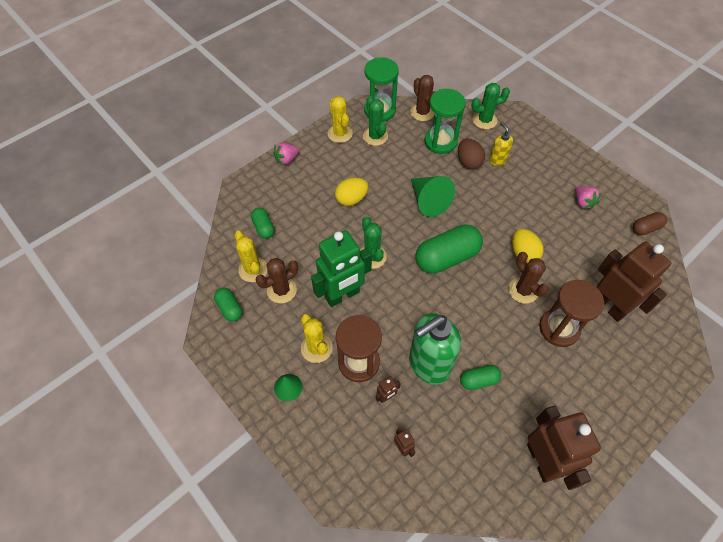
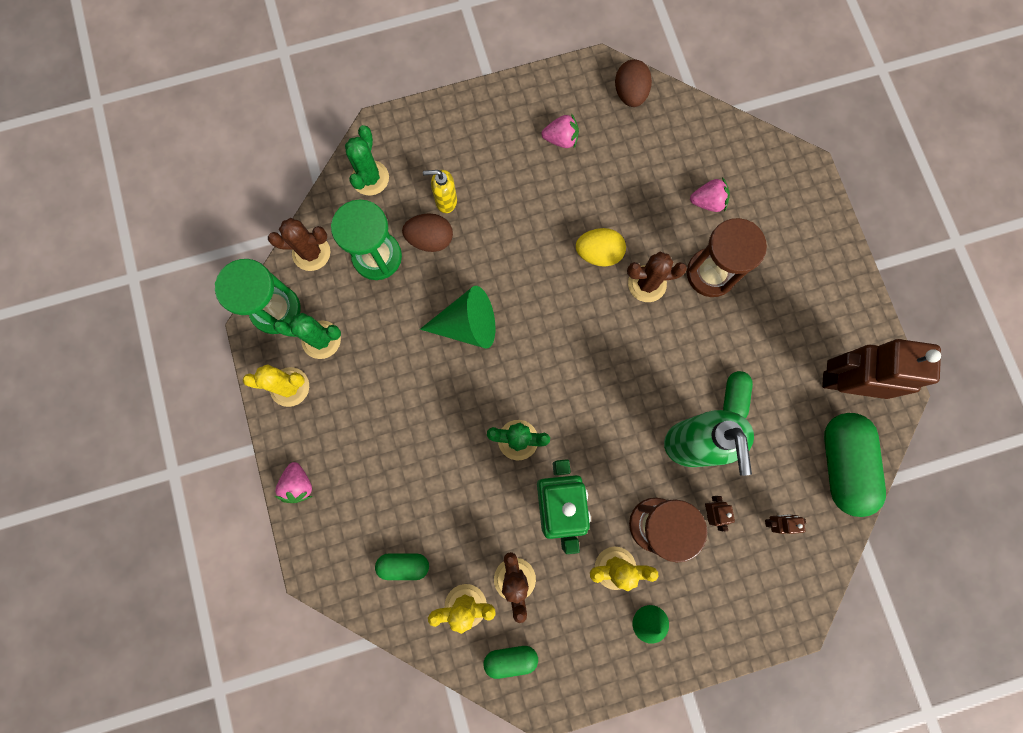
camera: 65 degrees left, 20 degrees up
(351, 199) = (415, 424): yellow egg -> none
(446, 257) = (562, 347): green capsule -> green capsule (842, 464)
(609, 306) = (707, 202): brown robot -> pink strawberry
(646, 228) = (630, 94): brown capsule -> brown egg

